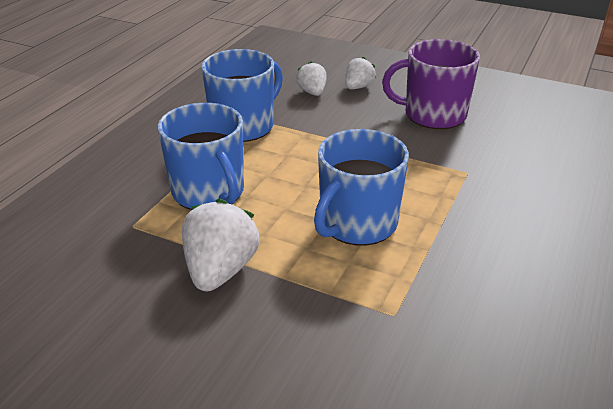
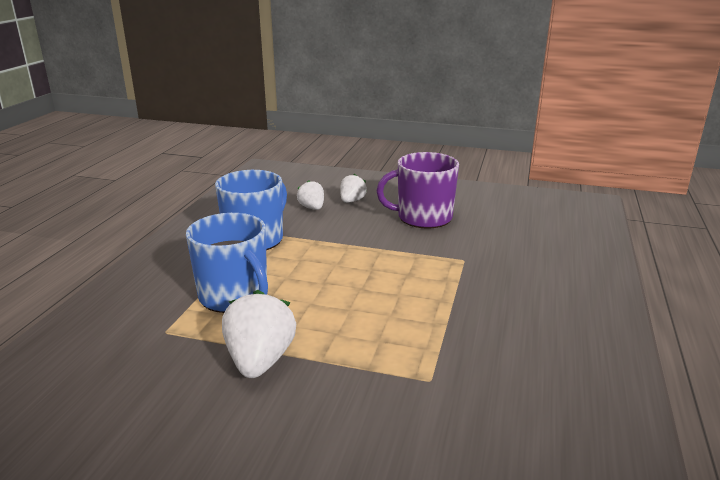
camera: 10 degrees left, 10 degrees down
(357, 223) = (378, 309): blue mug -> none

